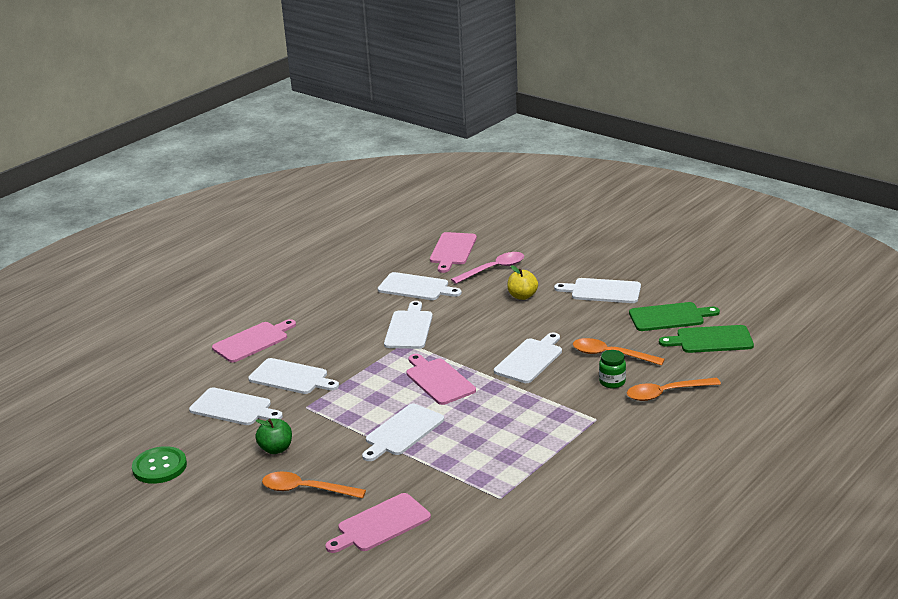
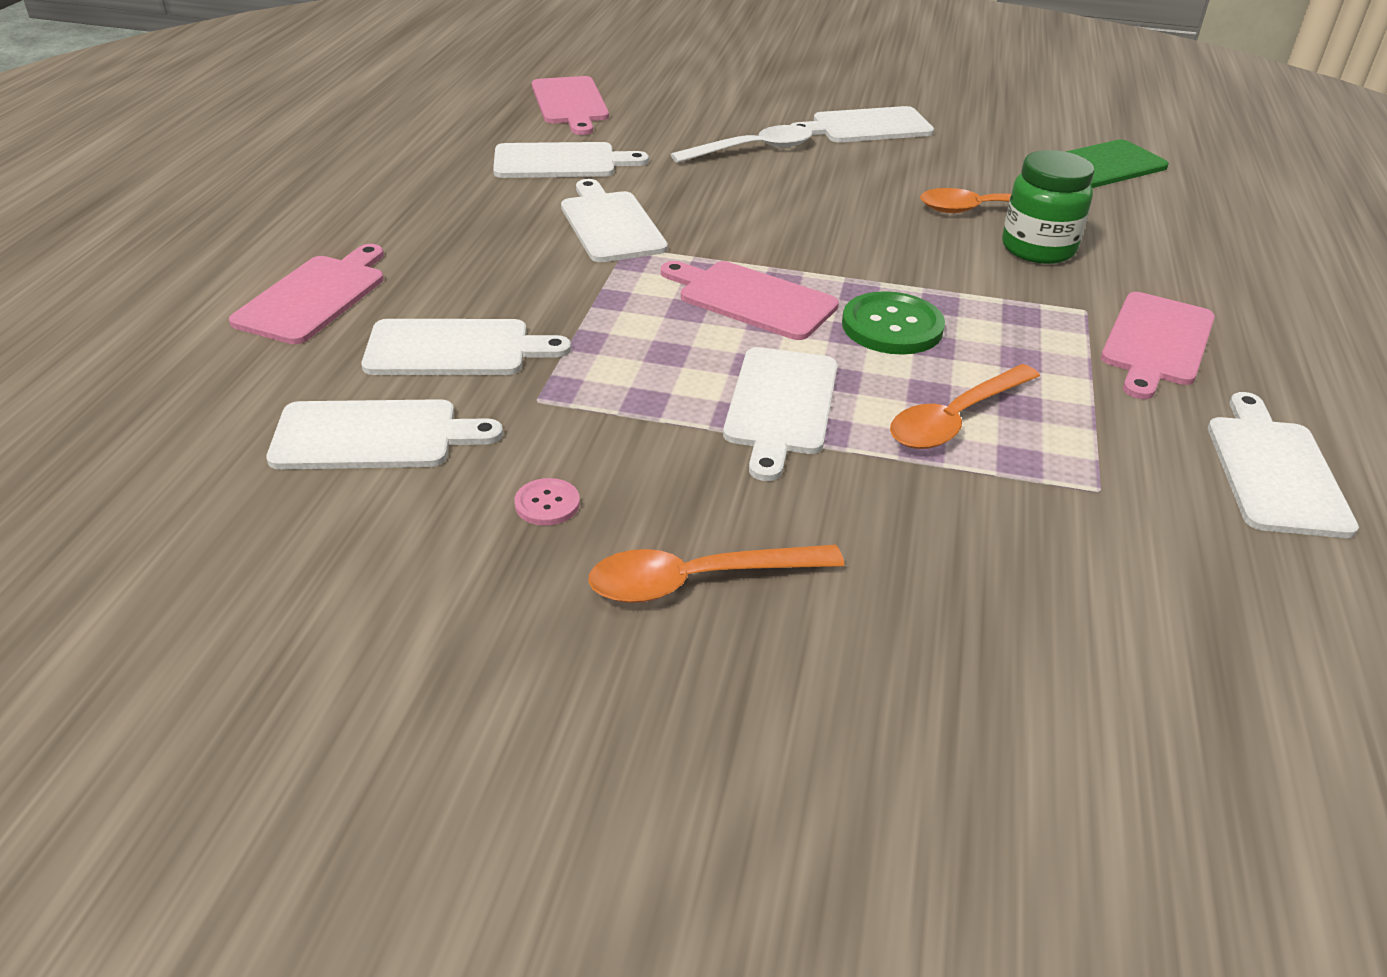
camera: 30 degrees left, 10 degrees up
(159, 467) = (283, 621): green button -> green button (892, 326)
(276, 449) = (547, 504): green apple -> pink button
(380, 524) = (936, 616): pink cutting board -> pink cutting board (1156, 342)
(494, 269) = (665, 120): pink spoon -> none
(522, 296) = (753, 150): yellow apple -> white spoon
(530, 359) = (871, 238): white cutting board -> white cutting board (1275, 471)
(612, 382) = (1038, 249): green jar -> green jar, size x1.59
(666, 393) = (1136, 250): orange spoon -> orange spoon (955, 419)
(669, 317) = (1004, 146): green cutting board -> none

